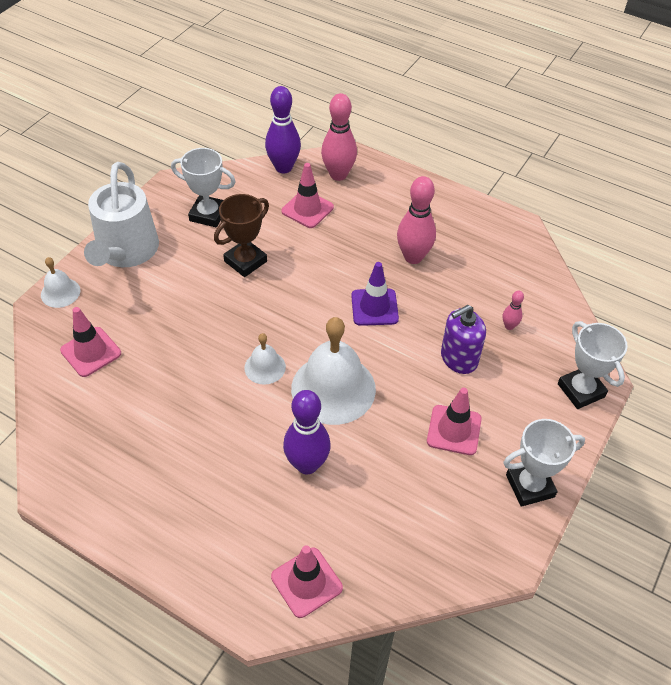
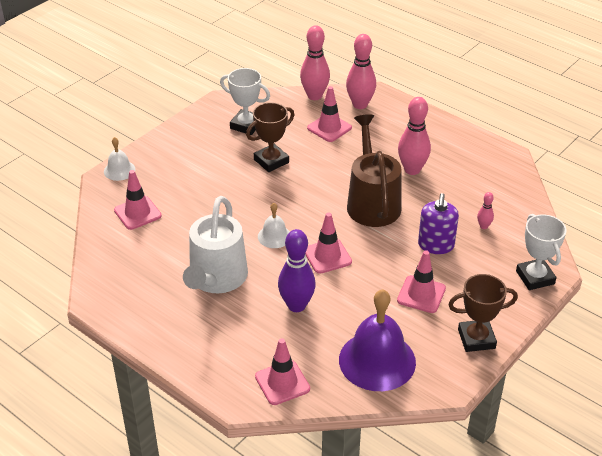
camera: 10 degrees right, 10 degrees down
(126, 251) = (175, 146): white watering can -> white watering can (216, 278)
(283, 167) = (314, 96): purple bowling pin -> pink bowling pin
(333, 388) = (327, 256): white bell -> pink traffic cone
(374, 307) = (372, 203): purple traffic cone -> brown watering can
(417, 533) = (377, 360): none -> purple bell
(459, 358) = (436, 245): purple soap dispenser -> purple soap dispenser turned 60 degrees counterclockwise
(530, 486) = (476, 339): white trophy -> brown trophy

